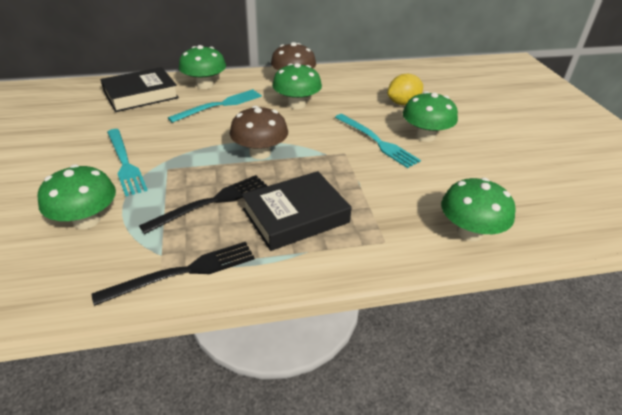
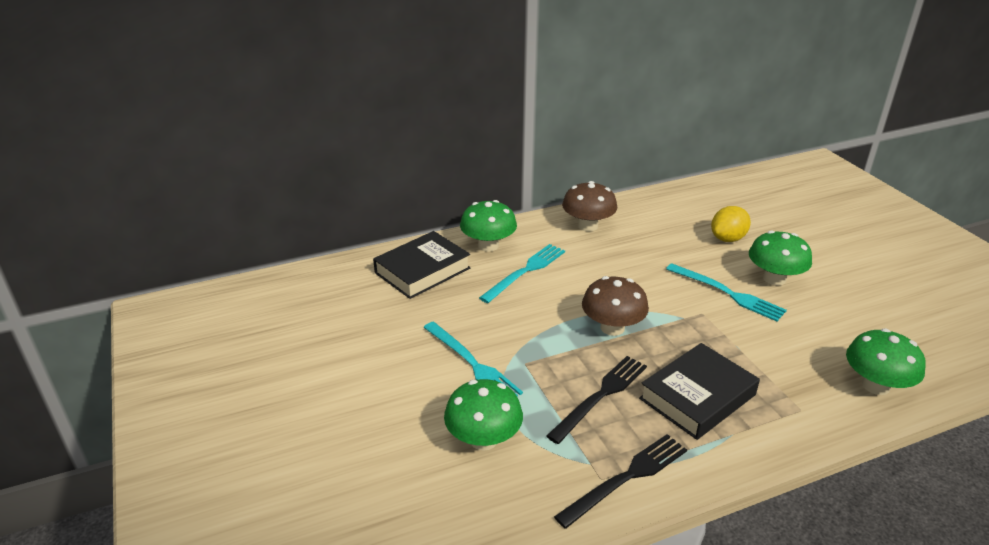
camera: 10 degrees left, 5 degrees down
(296, 104) = (612, 257): green mushroom -> none

